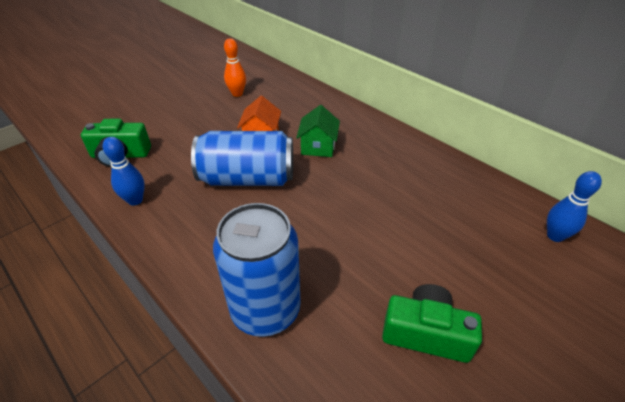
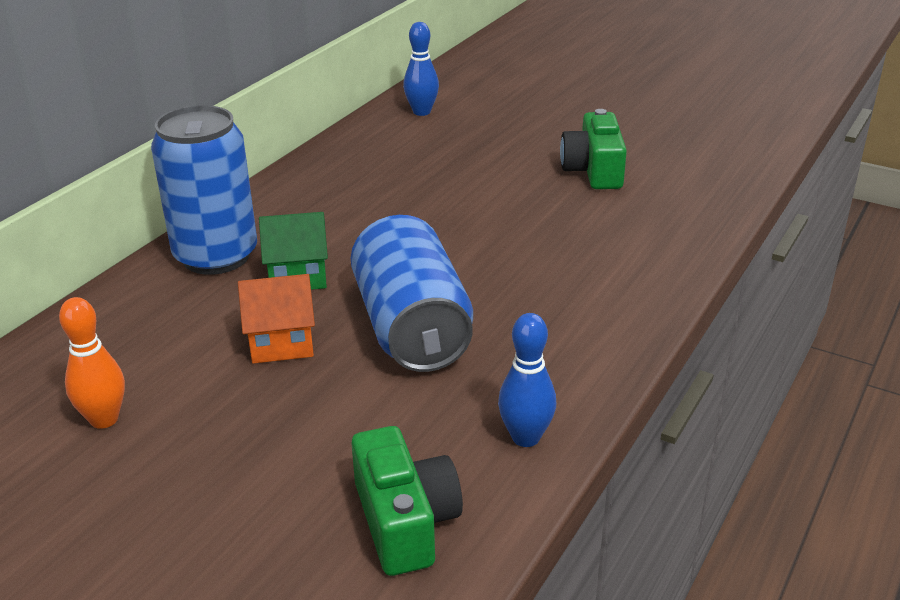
camera: 105 degrees left, 10 degrees down
(265, 309) = (636, 259): blue can -> blue can (216, 256)

